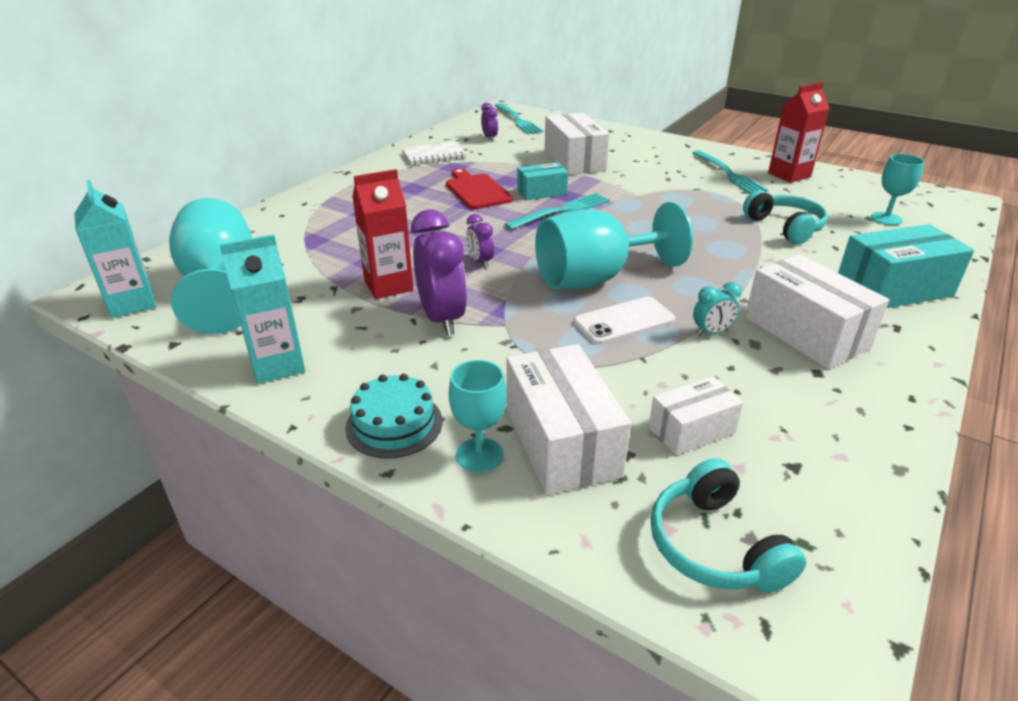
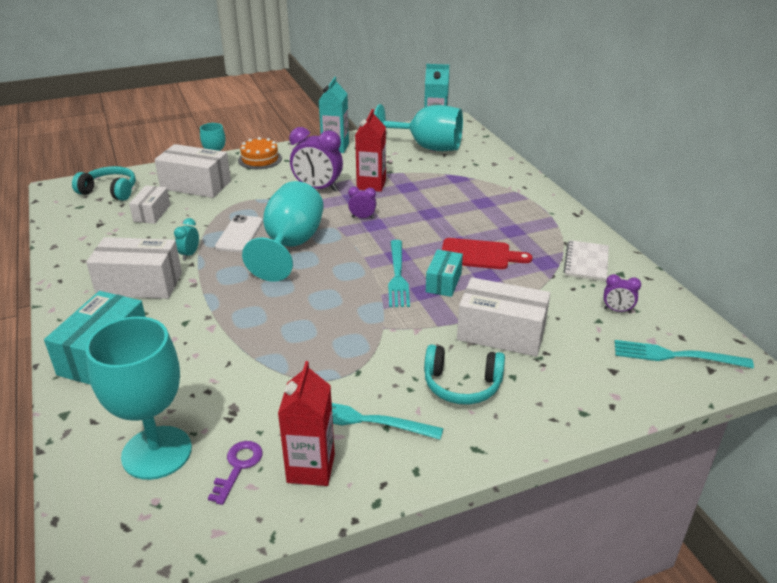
camera: 125 degrees right, 0 degrees up
(394, 424) = (260, 159): turquoise cake -> orange cake
(785, 227) = (233, 371): turquoise headphones -> turquoise headphones (462, 385)
(834, 192) = (238, 467): none -> purple key
(886, 218) = (157, 452): turquoise goblet -> turquoise goblet, size x1.94

